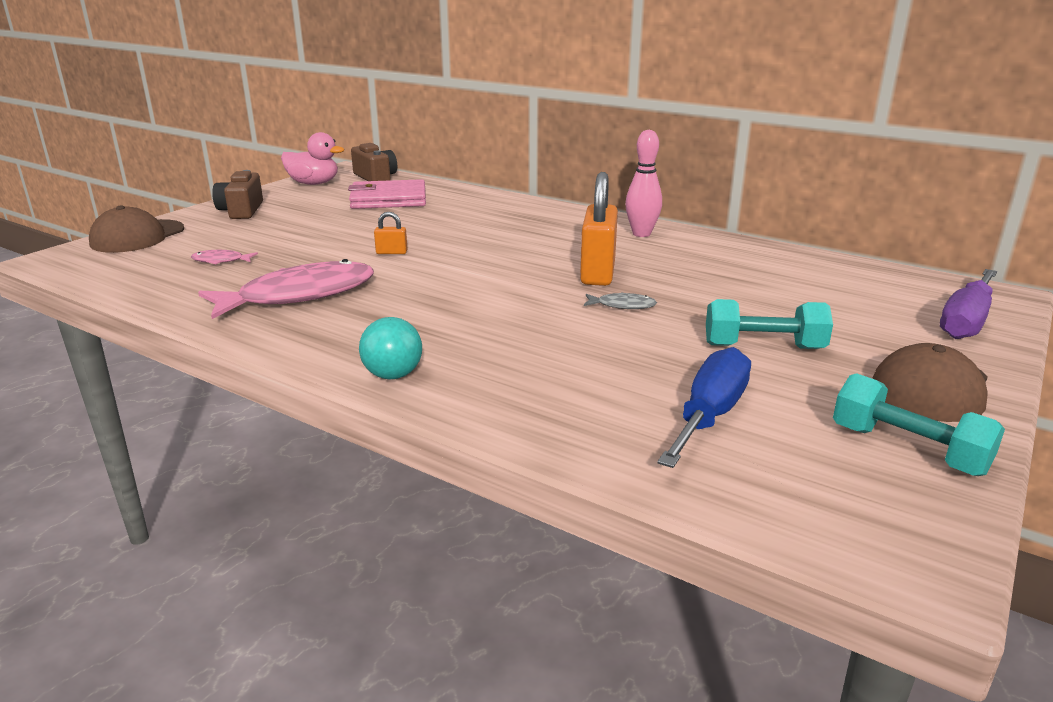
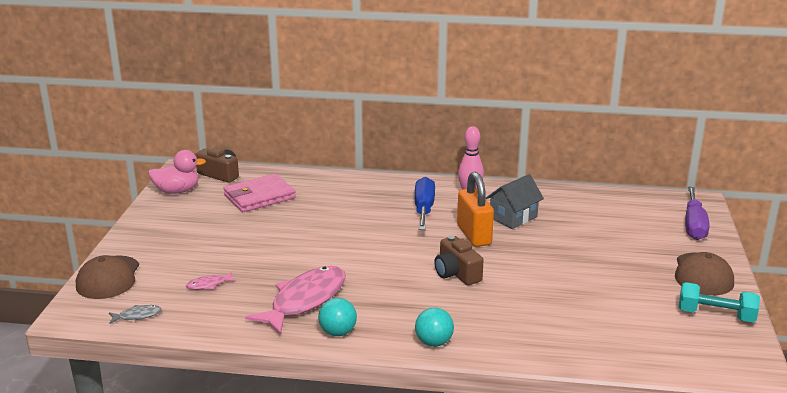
camera: 25 degrees left, 0 degrees up
(241, 211) = (156, 233): brown camera -> brown camera (456, 273)
(289, 335) = (338, 332): none -> turquoise ball
(391, 252) = (323, 248): orange padlock -> none
(622, 305) = (512, 258): grey fish -> grey fish (137, 316)
(674, 265) = (513, 217): none -> grey house
(709, 415) = (617, 321): blue screwdriver -> blue screwdriver (424, 209)
(763, 347) = (609, 269): turquoise dumbbell -> none

